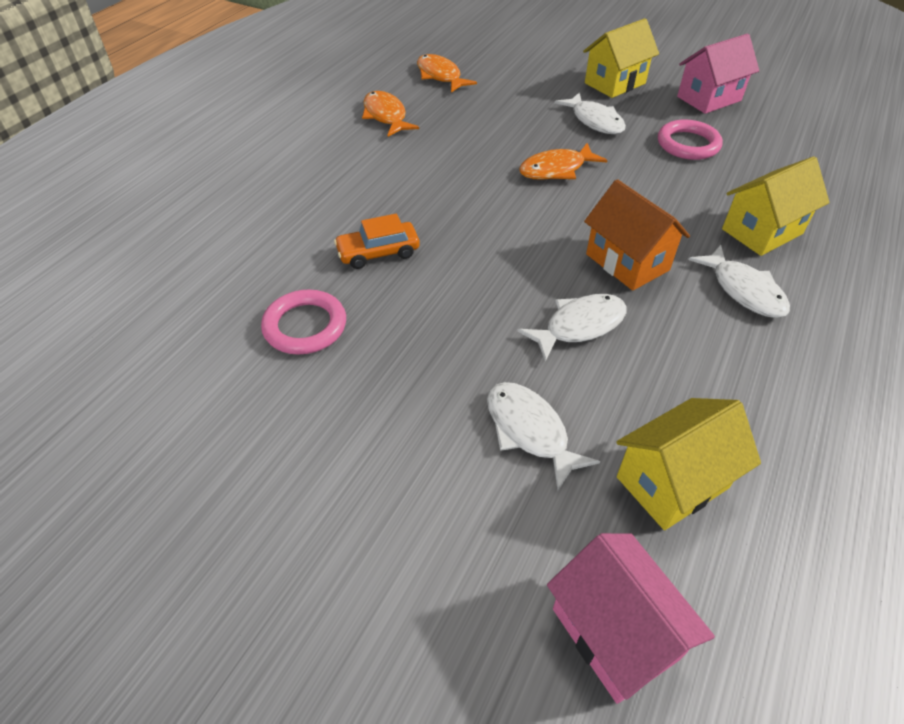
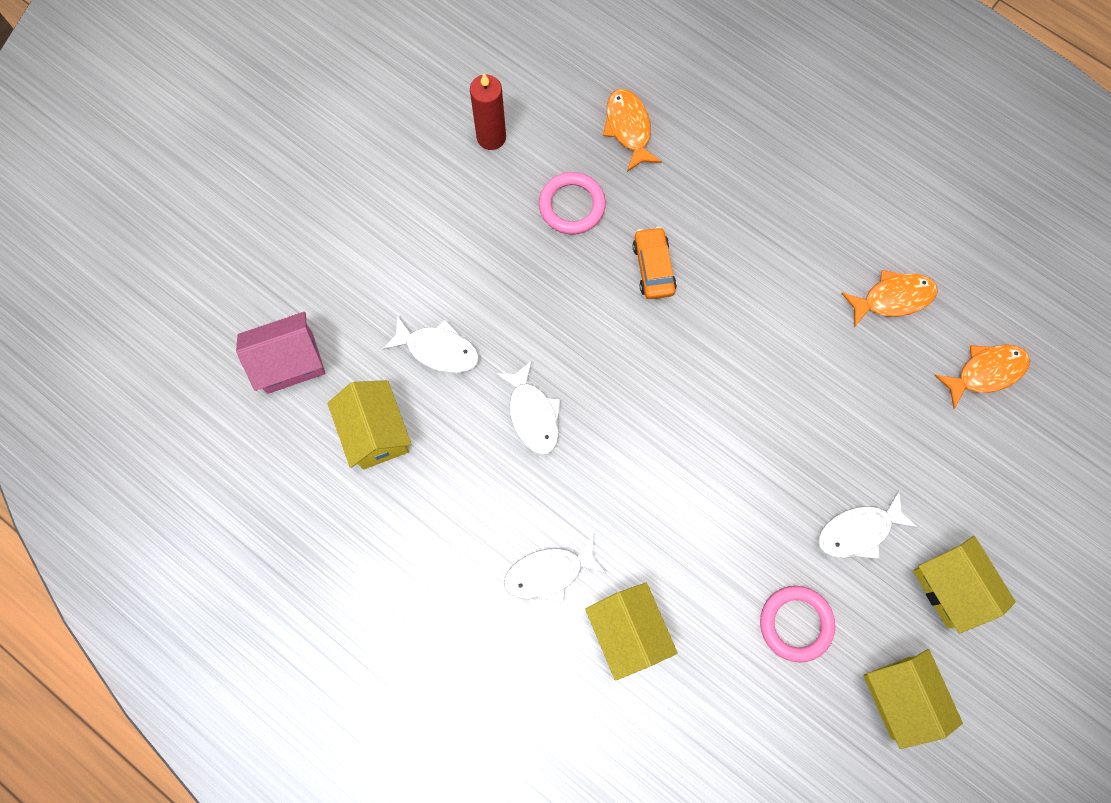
camera: 100 degrees right, 25 degrees up
(199, 423) = (491, 137): none -> red candle
(529, 431) = (438, 349): white fish -> white fish turned 45 degrees clockwise
(556, 169) = (763, 458): orange fish -> orange fish (628, 128)
(627, 262) = (604, 481): orange house -> none
(709, 99) = (900, 697): pink house -> yellow house

